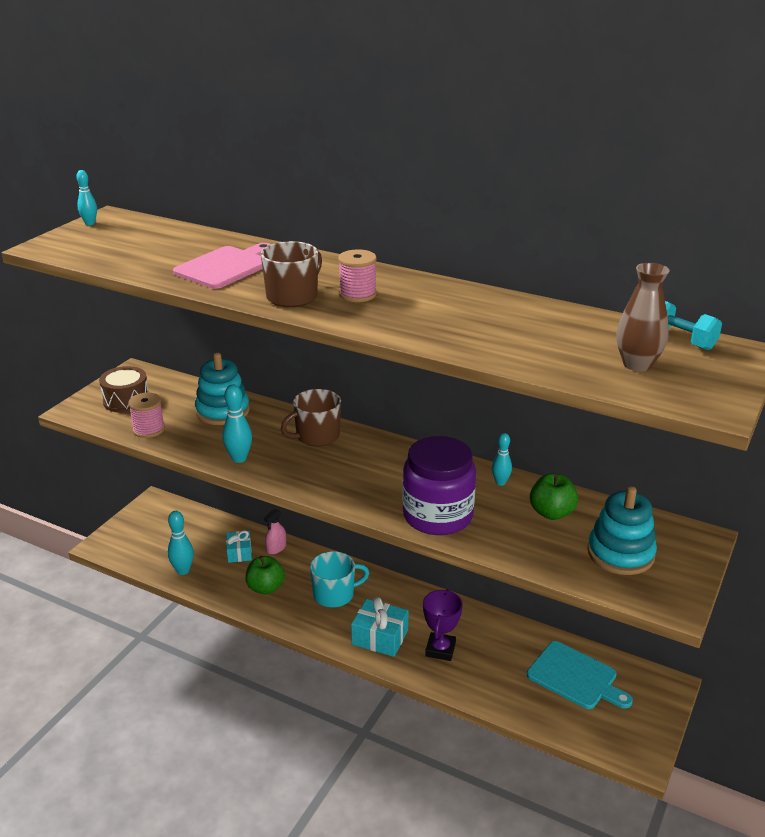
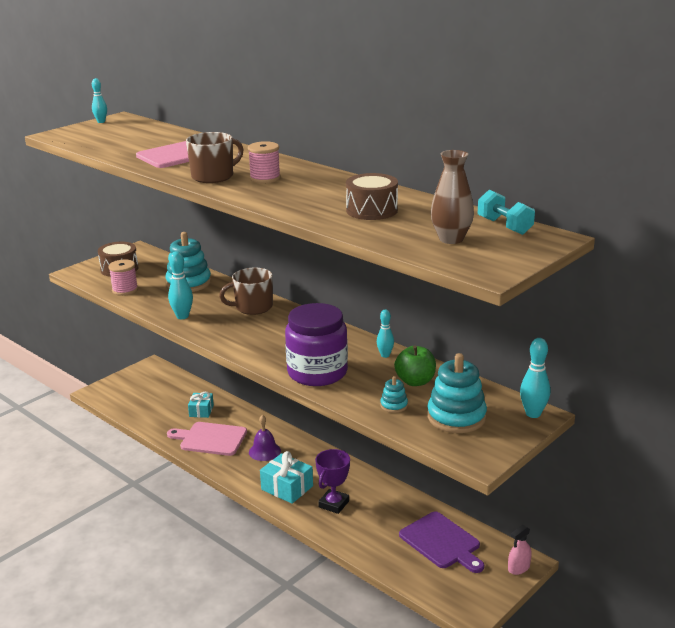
camera: 15 degrees right, 5 degrees down
(183, 570) = (151, 418): turquoise bowling pin -> turquoise bowling pin (533, 414)
(265, 588) = (210, 439): green apple -> pink cutting board
(276, 548) = (233, 411): pink spray bottle -> pink spray bottle (518, 568)
(335, 594) = (264, 451): turquoise mug -> purple bell
(517, 331) = (372, 210): none -> brown drum
(546, 548) = (394, 405): none -> turquoise stacking toy
(575, 677) = (441, 542): turquoise cutting board -> purple cutting board

